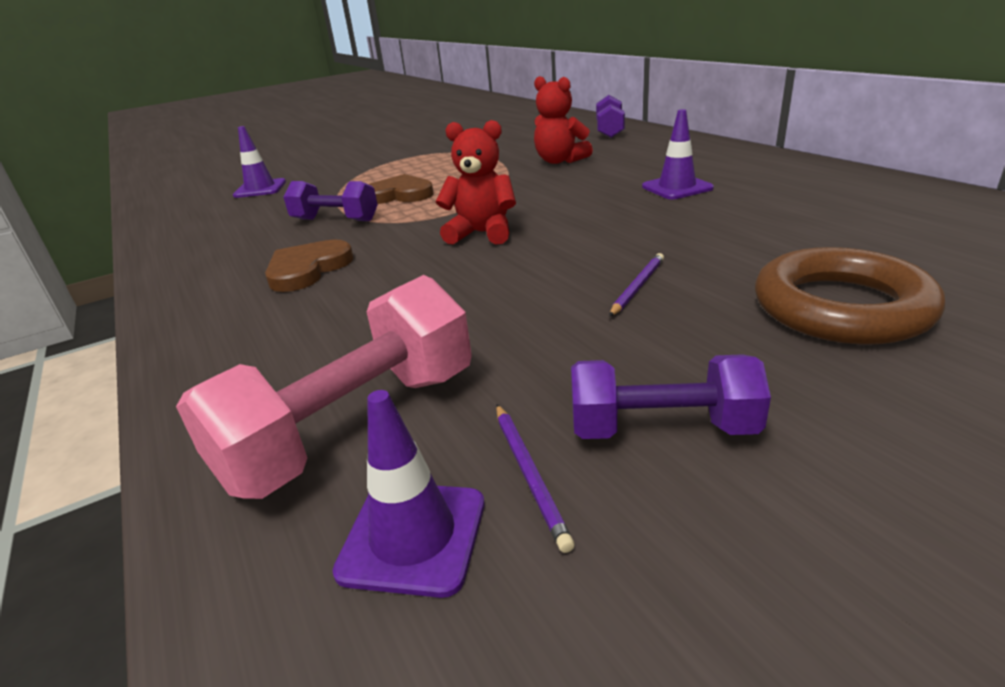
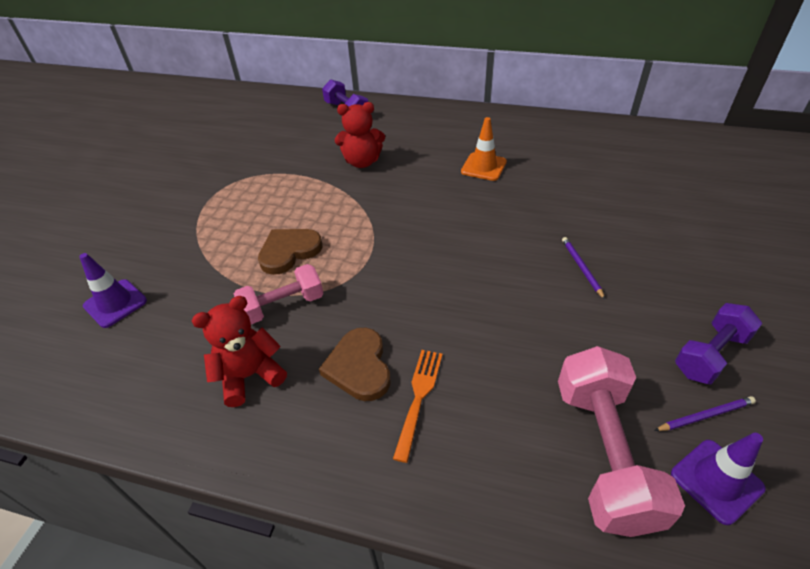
camera: 45 degrees left, 15 degrees up
(304, 304) = (419, 397): none -> orange fork
(335, 220) = (283, 306): purple dumbbell -> pink dumbbell
(482, 233) = (428, 265): red teddy bear -> red teddy bear (250, 376)
(529, 474) = (705, 415): purple pencil -> purple pencil turned 45 degrees counterclockwise
(677, 188) = (483, 167): purple traffic cone -> orange traffic cone
(840, 307) = (674, 237): brown ring -> none

